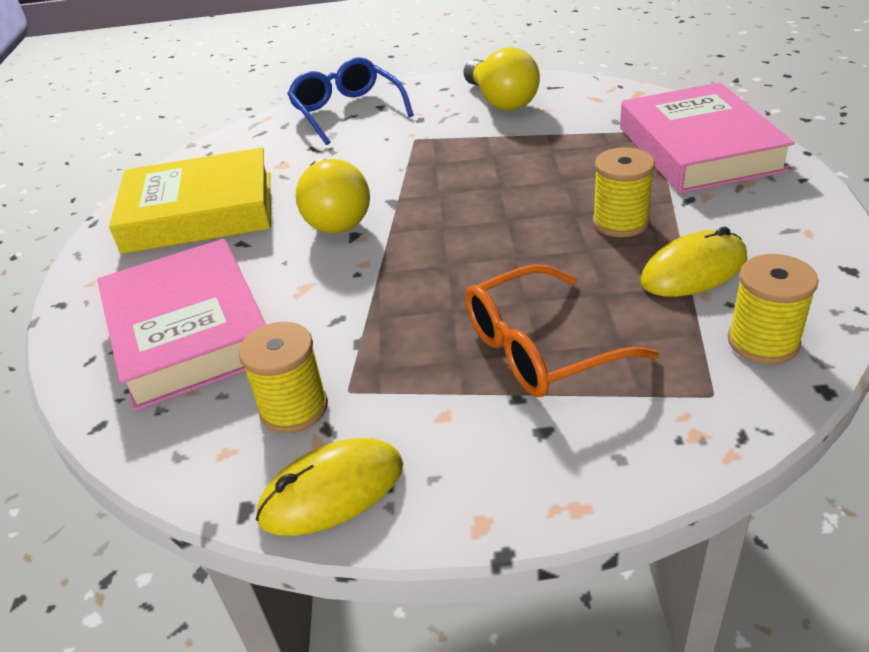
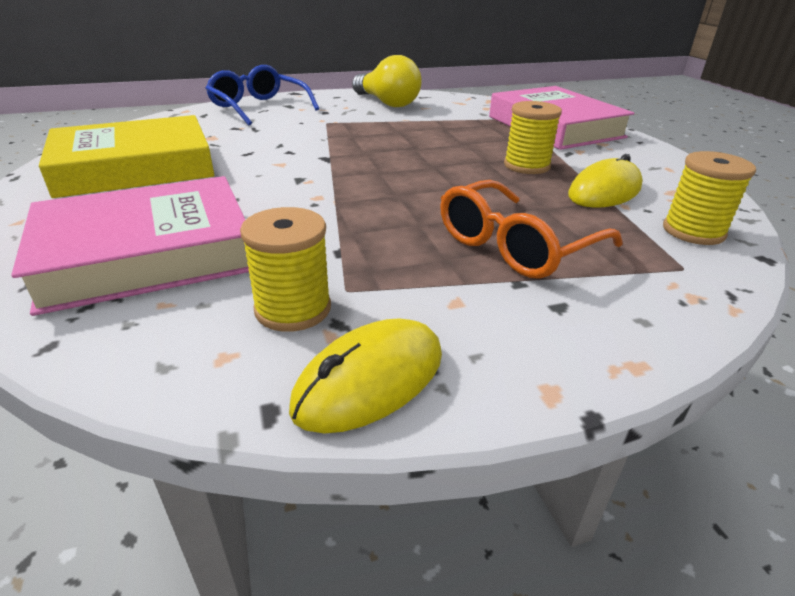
camera: 20 degrees left, 5 degrees down
(189, 332) = (147, 254): pink book -> pink book turned 75 degrees counterclockwise
(335, 216) = (275, 167): yellow light bulb -> none

